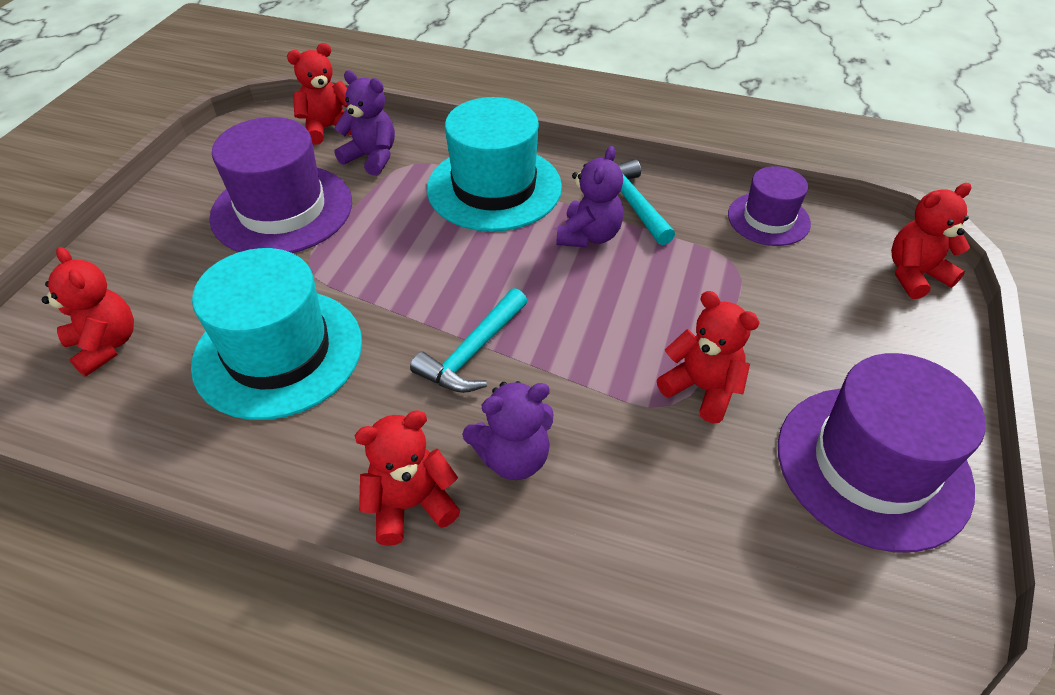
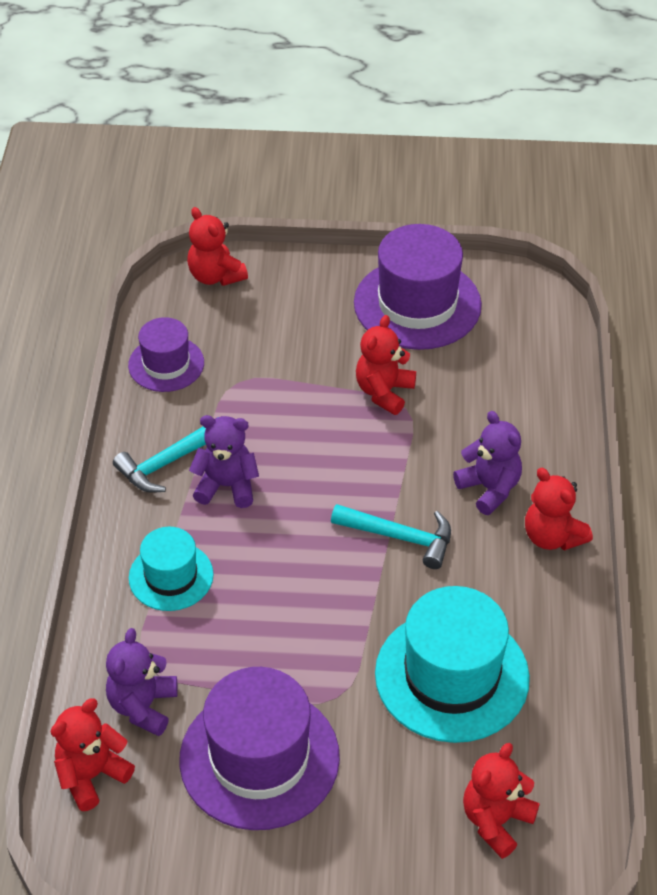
camera: 105 degrees left, 0 degrees up
(328, 128) = (92, 775): red teddy bear -> red teddy bear turned 90 degrees clockwise
(494, 188) = (171, 576): turquoise hat -> turquoise hat, size x0.58

